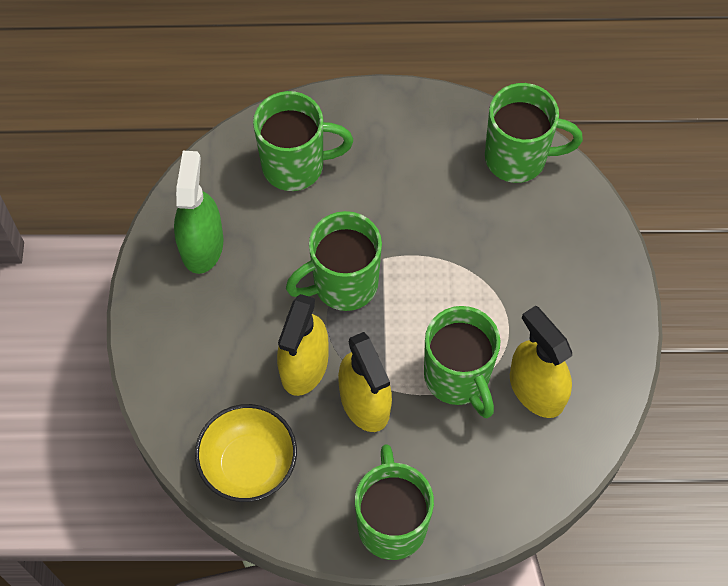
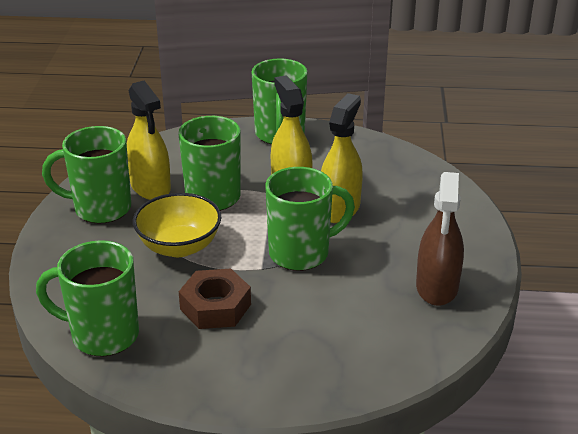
camera: 175 degrees left, 30 degrees down
(202, 245) = (437, 287): green spray bottle -> brown spray bottle
(249, 464) = (384, 163): yellow bowl -> yellow bowl (179, 246)
(295, 165) = (342, 343): green mug -> green mug (100, 209)
(420, 201) = (215, 307): none -> brown nut

